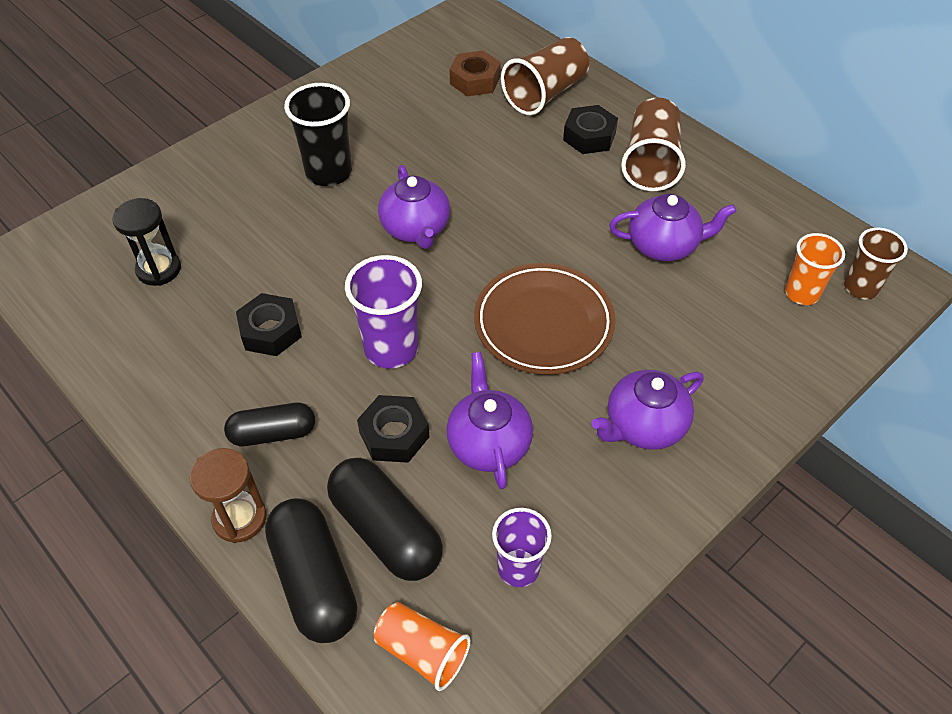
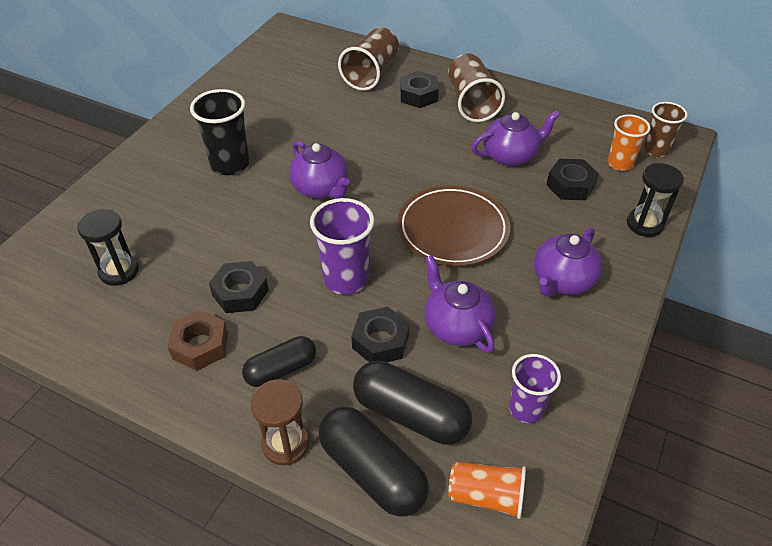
camera: 20 degrees left, 5 degrees down
(475, 80) = (313, 75): brown nut -> brown nut (200, 345)
(720, 305) = (570, 185): none -> black nut
(790, 383) = (645, 224): none -> black hourglass

